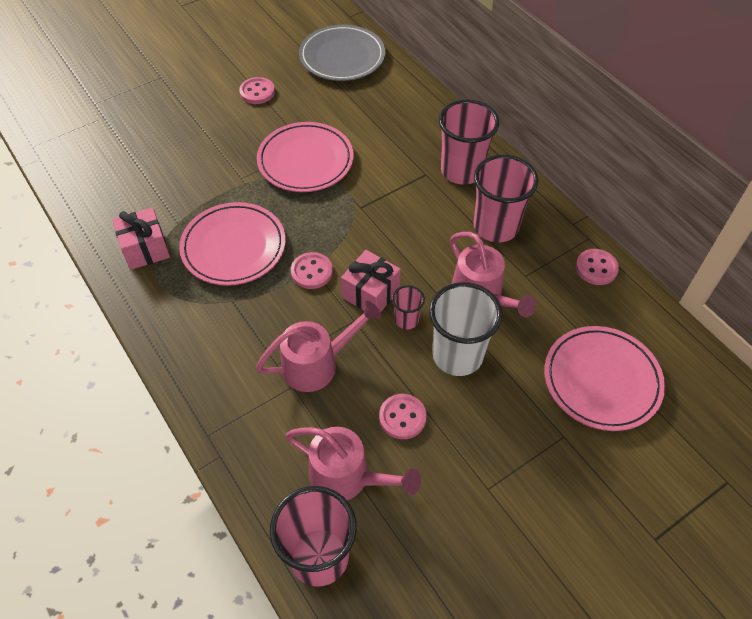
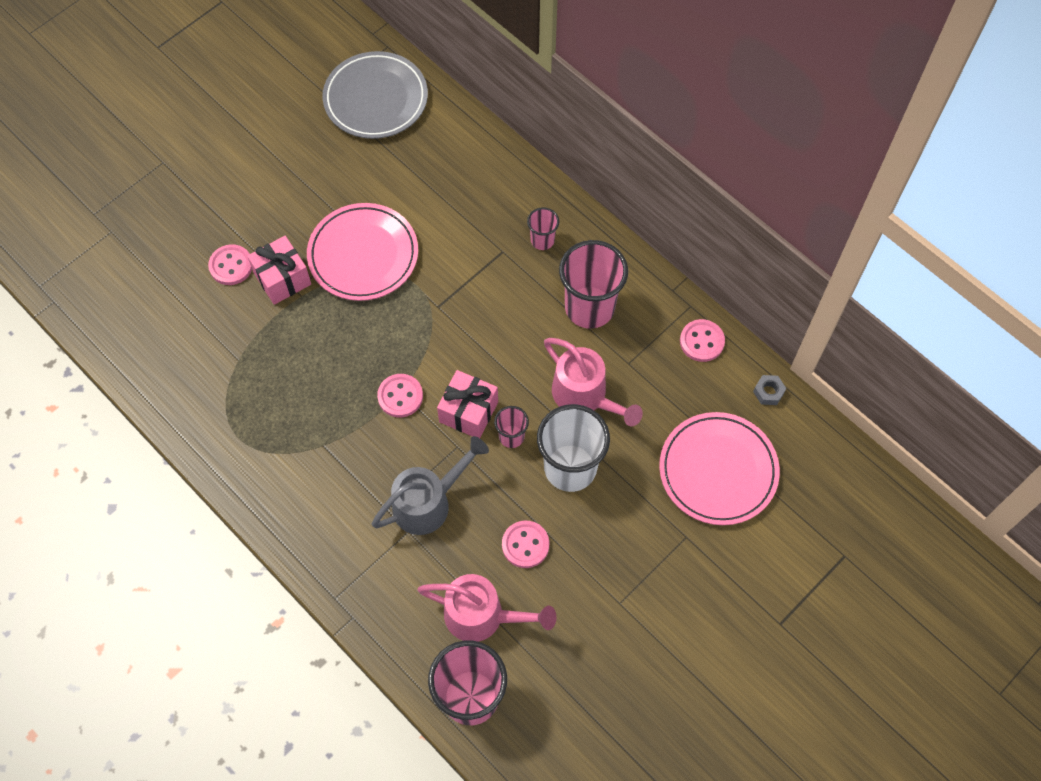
camera: 10 degrees left, 10 degrees up
(145, 249) = (211, 399): pink gift -> pink gift (282, 279)
(233, 247) = (308, 380): pink plate -> none
(257, 92) = (285, 167): pink button -> pink button (231, 266)
(318, 364) = (429, 502): pink watering can -> grey watering can
(462, 171) = (542, 240): pink cup -> pink cup, size x0.49
(657, 319) = (768, 392): none -> grey nut

